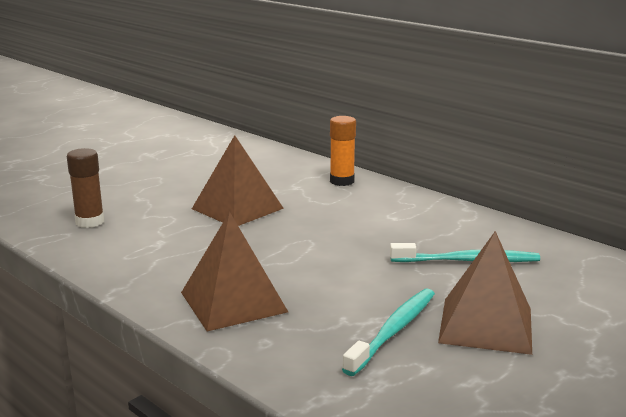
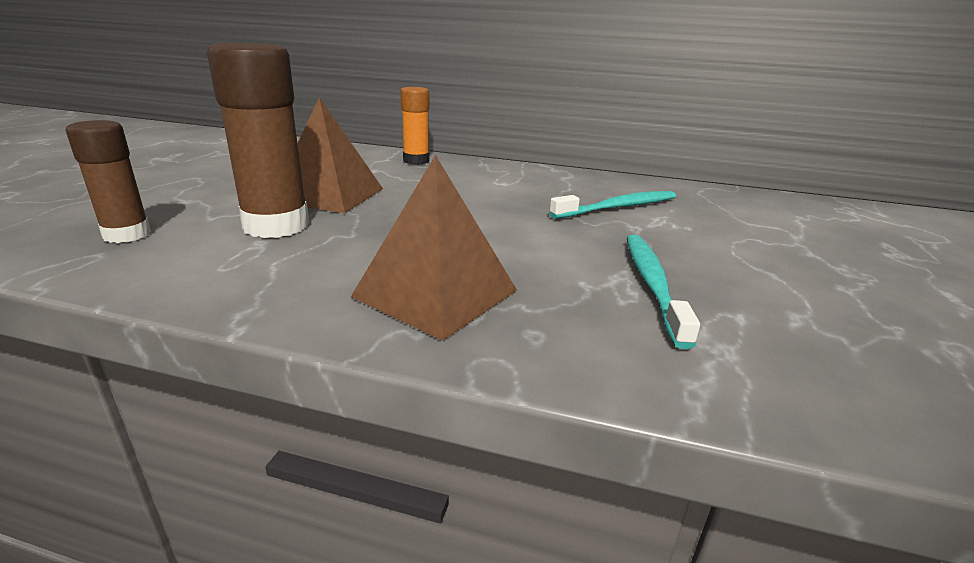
camera: 30 degrees left, 5 degrees up
(179, 230) = (276, 226): none -> brown glue stick
(486, 325) = (719, 259): brown pyramid -> none

